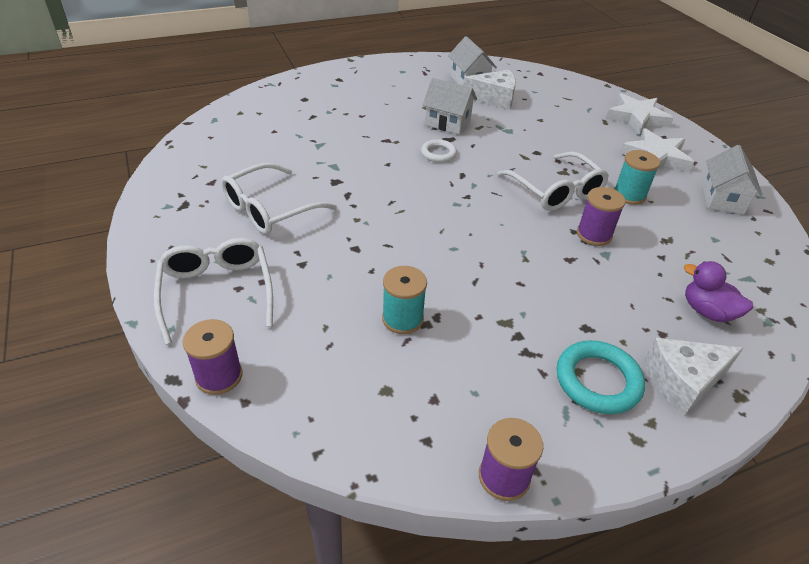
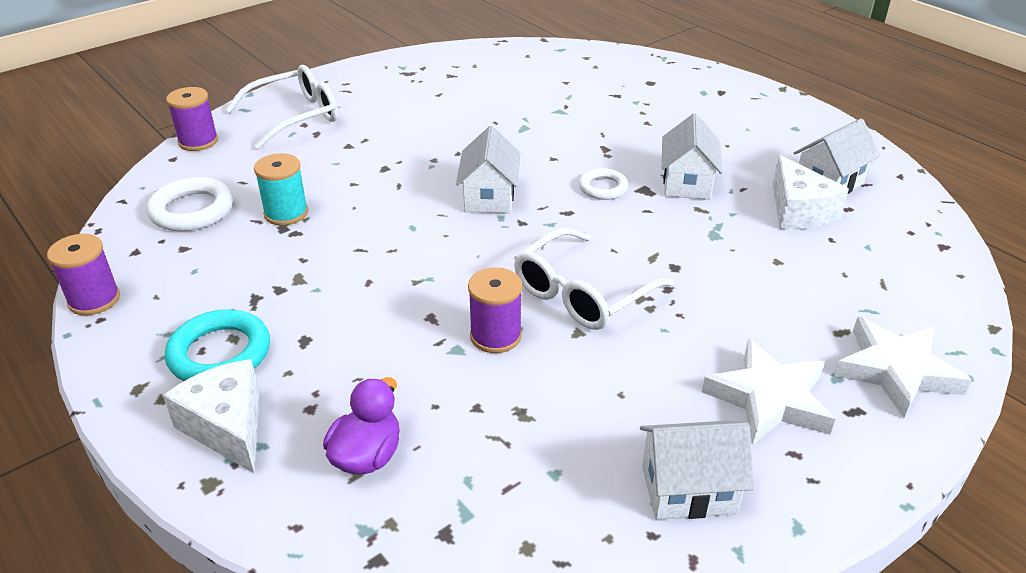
camera: 75 degrees right, 5 degrees down
(270, 209) = (424, 112): white glasses -> none
(367, 389) = (192, 210): none -> white ring
(428, 203) = (489, 197): none -> white house
(629, 195) = (621, 368): turquoise spool -> none

